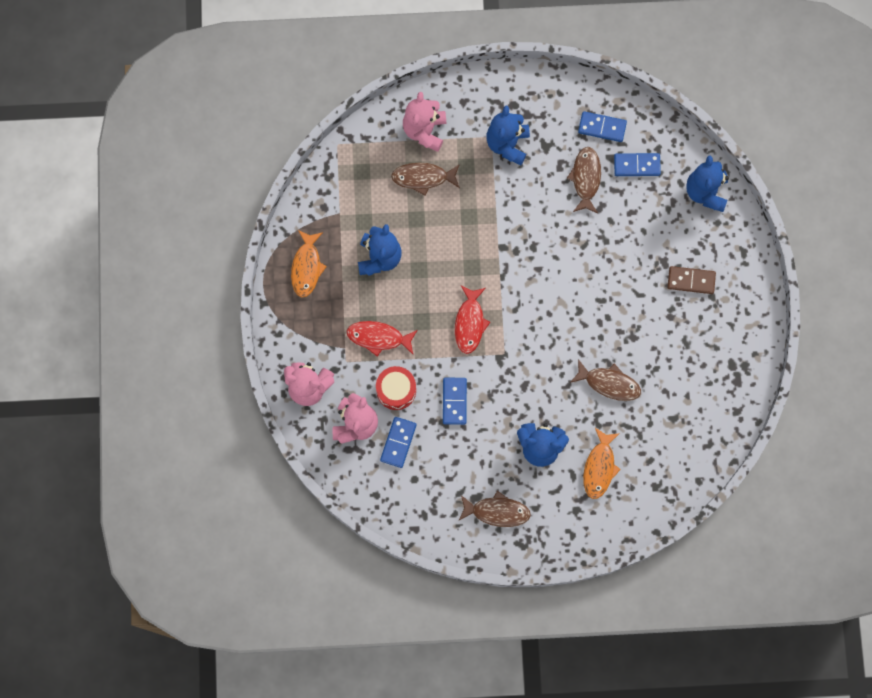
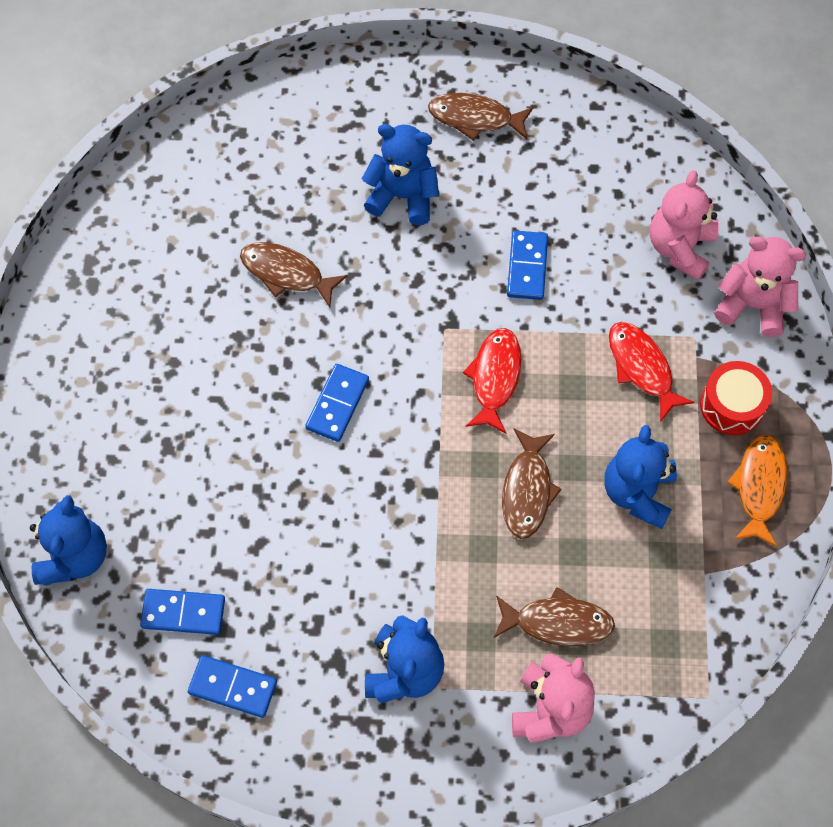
camera: 175 degrees left, 10 degrees down
(378, 337) = (642, 368): red fish -> red fish turned 135 degrees counterclockwise
(396, 390) = (616, 289): red drum -> red drum (731, 405)
(398, 442) = (616, 217): blue domino -> blue domino (337, 404)
(585, 178) = (275, 597): brown fish -> brown fish (527, 490)
(599, 467) = (318, 162): orange fish -> none
(691, 281) = (129, 414): brown domino -> none

